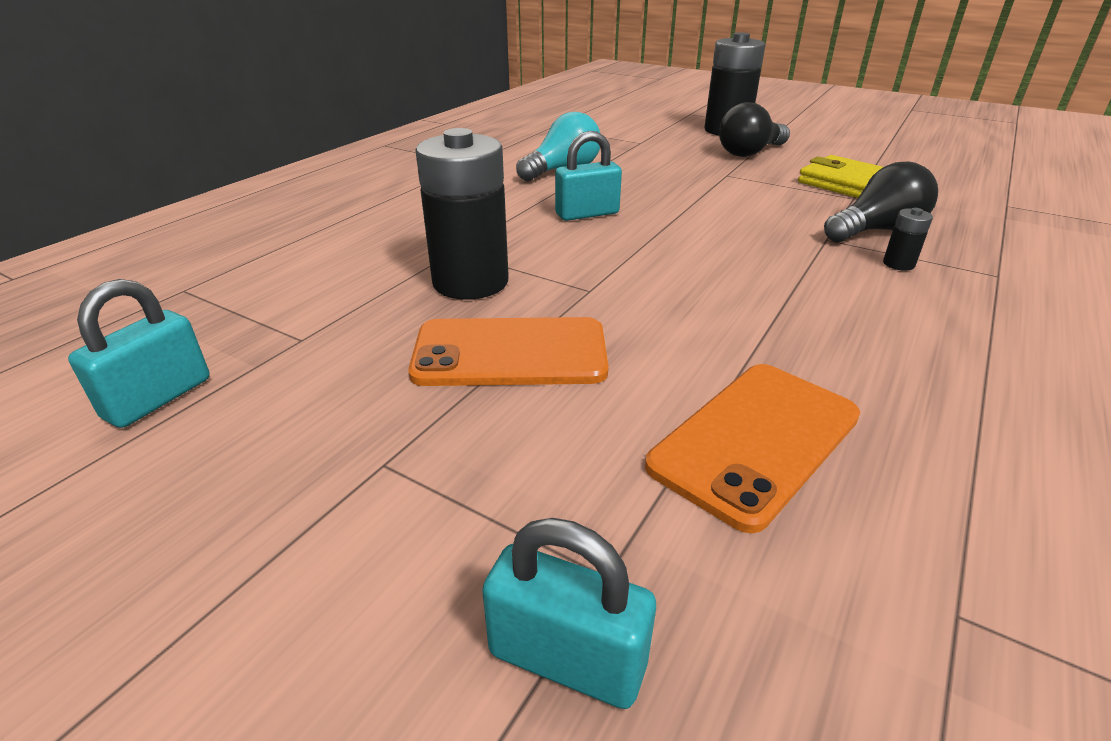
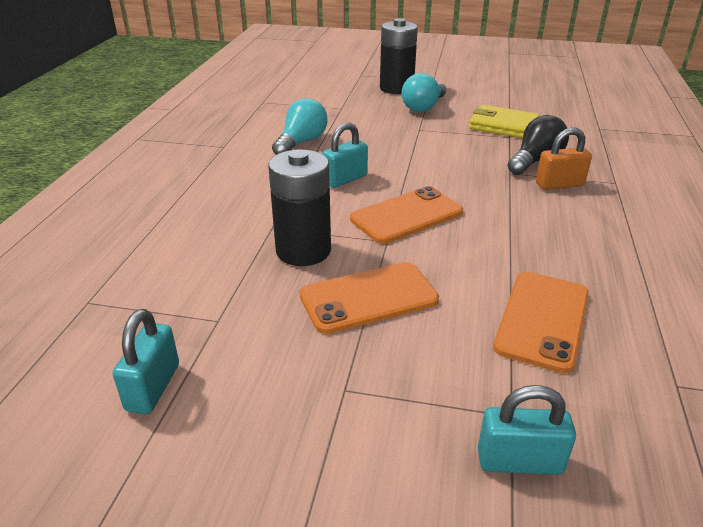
camera: 20 degrees left, 0 degrees up
(638, 265) = (406, 215): none -> orange phone
(749, 153) = (423, 107): black light bulb -> turquoise light bulb
(898, 264) = (559, 184): black battery -> orange padlock

